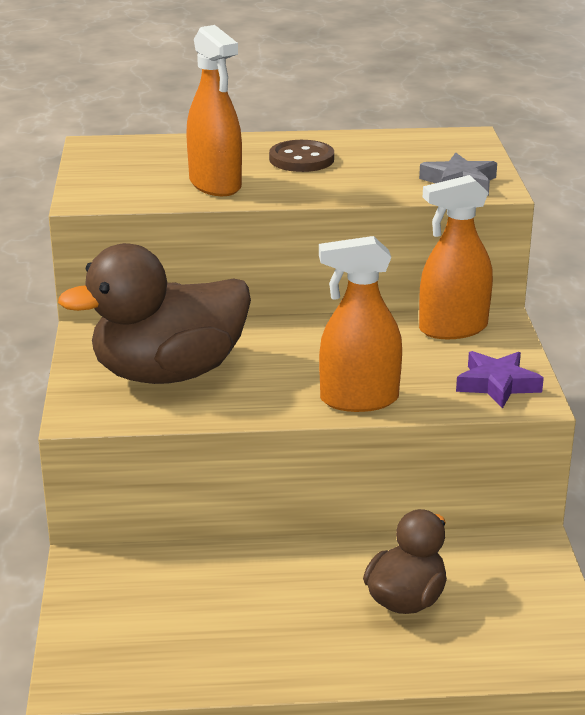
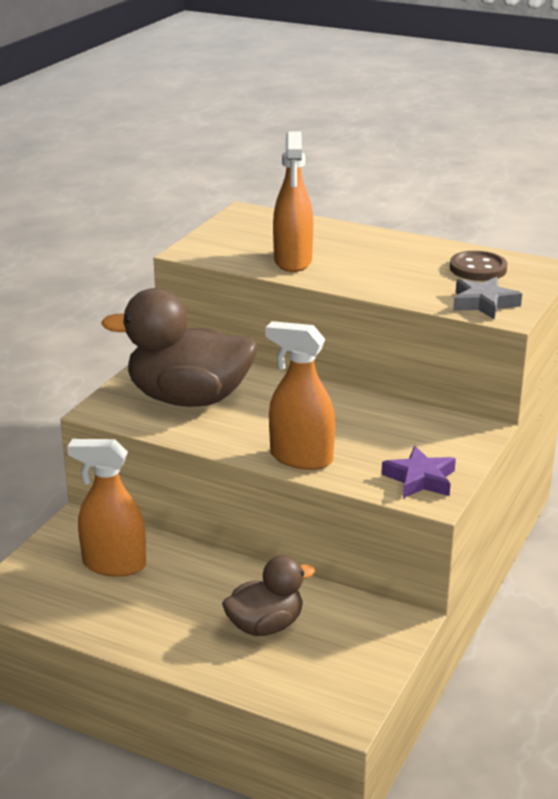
camera: 30 degrees right, 0 degrees up
(301, 159) = (382, 256): brown button -> brown button (478, 268)
(453, 328) = (435, 426): orange spray bottle -> orange spray bottle (114, 564)

